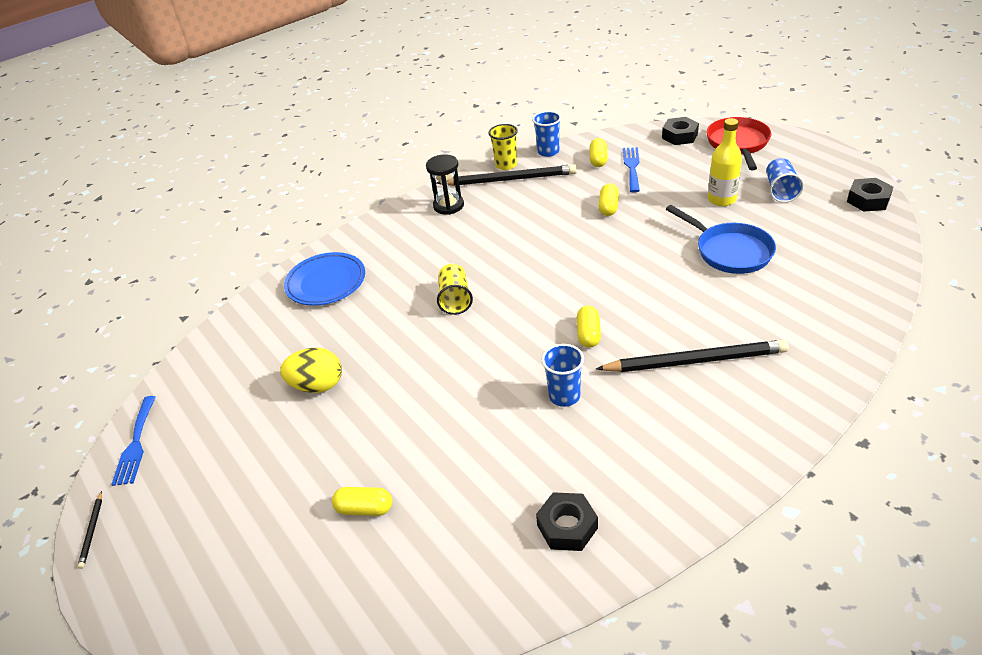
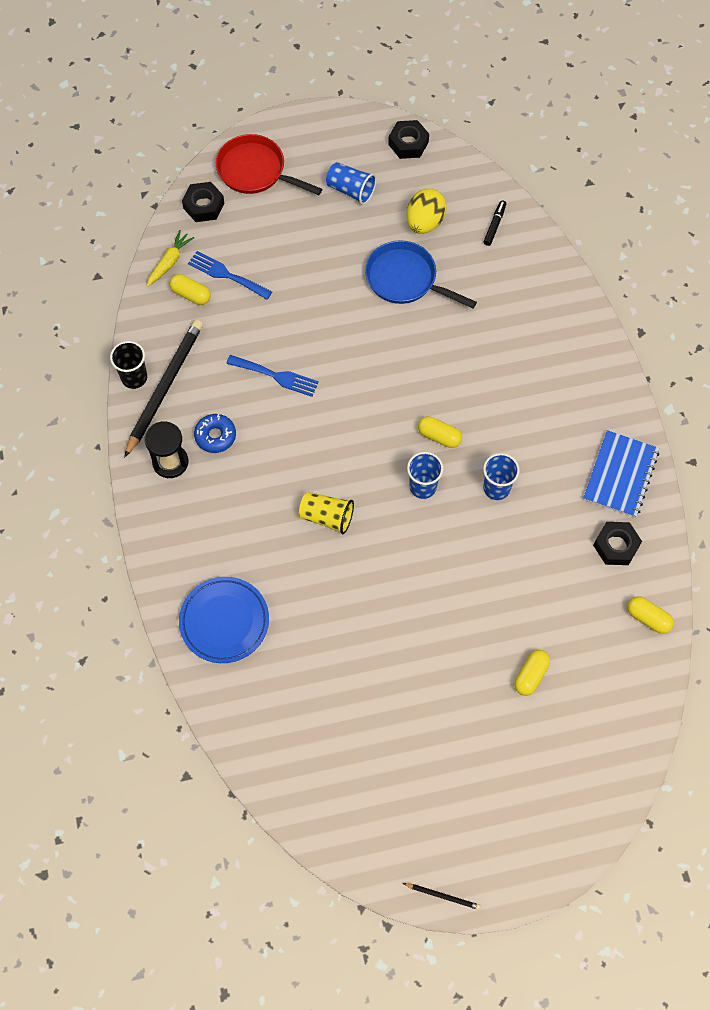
camera: 70 degrees left, 25 degrees up
(136, 444) = (356, 847): blue fork -> blue fork (276, 376)
(317, 385) = (372, 671): yellow egg -> yellow egg (424, 222)
(487, 216) = (215, 436): none -> blue donut
(506, 165) = (134, 377): yellow cup -> black cup
(548, 151) = (139, 328): blue cup -> blue cup (423, 487)
(608, 207) = (277, 329): yellow capsule -> yellow capsule (648, 618)
(616, 141) = (169, 262): none -> yellow carrot
(661, 495) = (620, 475): none -> blue notebook
(695, 360) = (513, 381): black pencil -> none
(721, 199) = (331, 239): yellow bottle -> none
(730, 251) = (405, 279): blue pan -> blue pan turned 135 degrees counterclockwise
(853, 281) = (494, 225): none -> black marker

